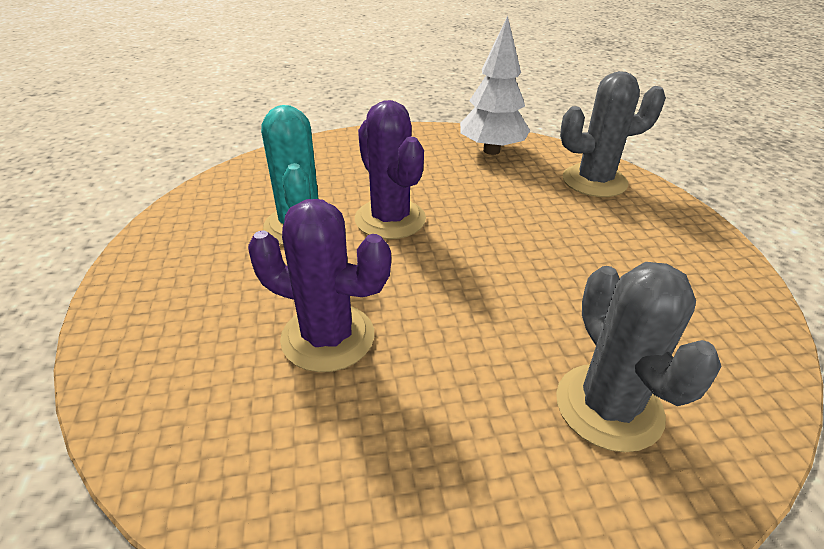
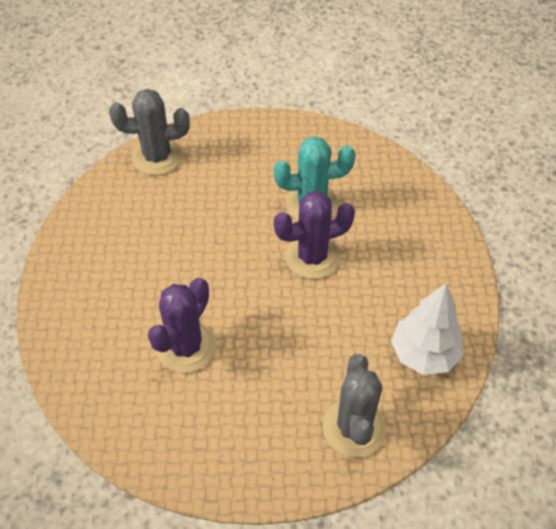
camera: 100 degrees right, 15 degrees up
(328, 337) = (197, 215): purple cactus -> purple cactus (186, 347)
(608, 407) = (110, 335): grey cactus -> grey cactus (157, 157)

